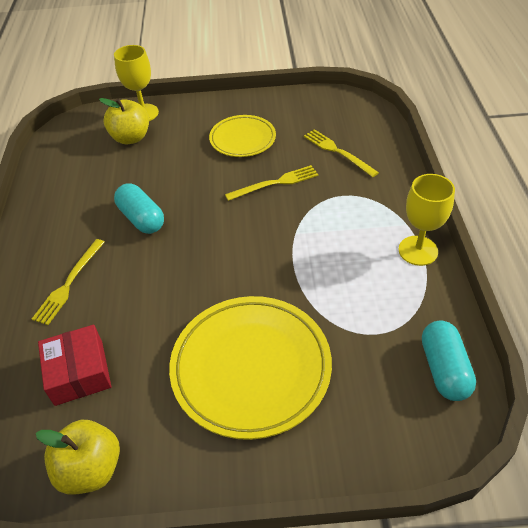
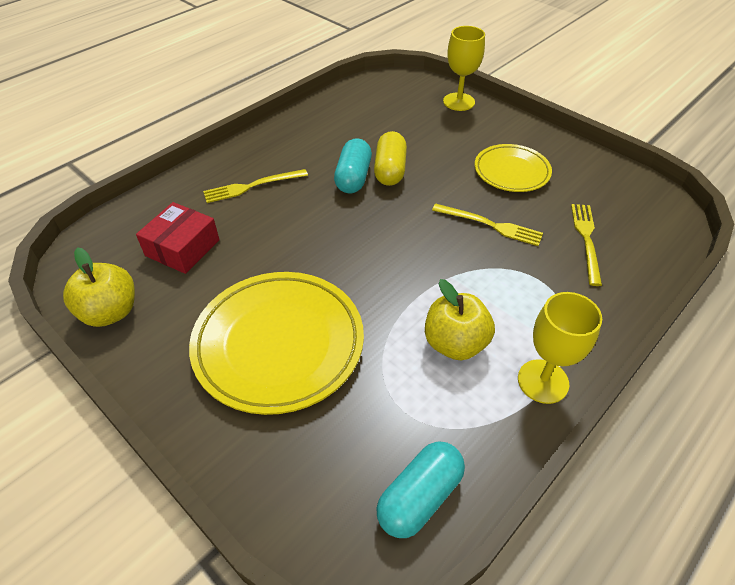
camera: 45 degrees right, 0 degrees up
(131, 138) = (424, 114): yellow apple -> yellow apple (455, 343)
(161, 194) = (390, 170): none -> yellow capsule

